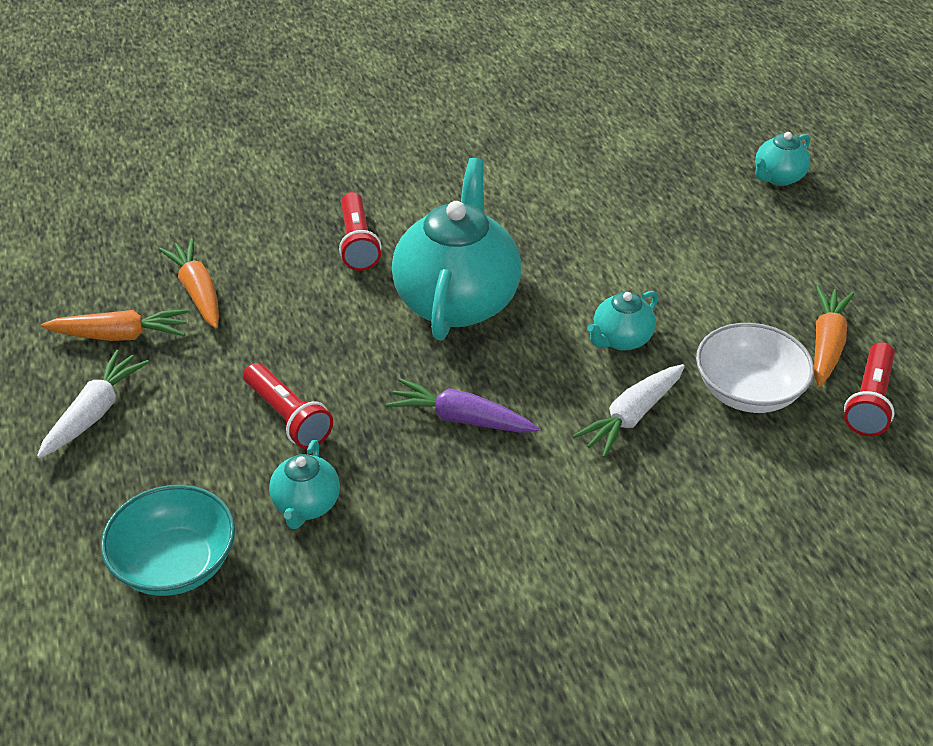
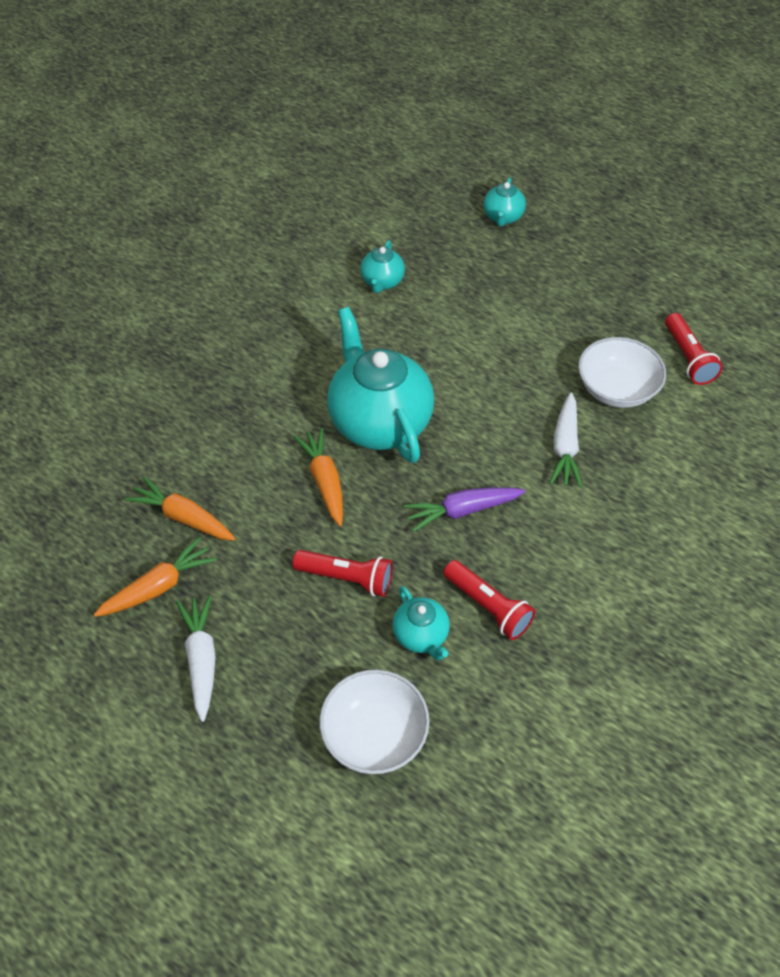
camera: 35 degrees left, 10 degrees up
(175, 564) = (374, 734): turquoise bowl -> white bowl
(357, 243) = (266, 413): red flashlight -> red flashlight (488, 607)
(621, 339) = (510, 394): turquoise teapot -> turquoise teapot (382, 282)
(826, 344) = (632, 330): orange carrot -> orange carrot (324, 481)

